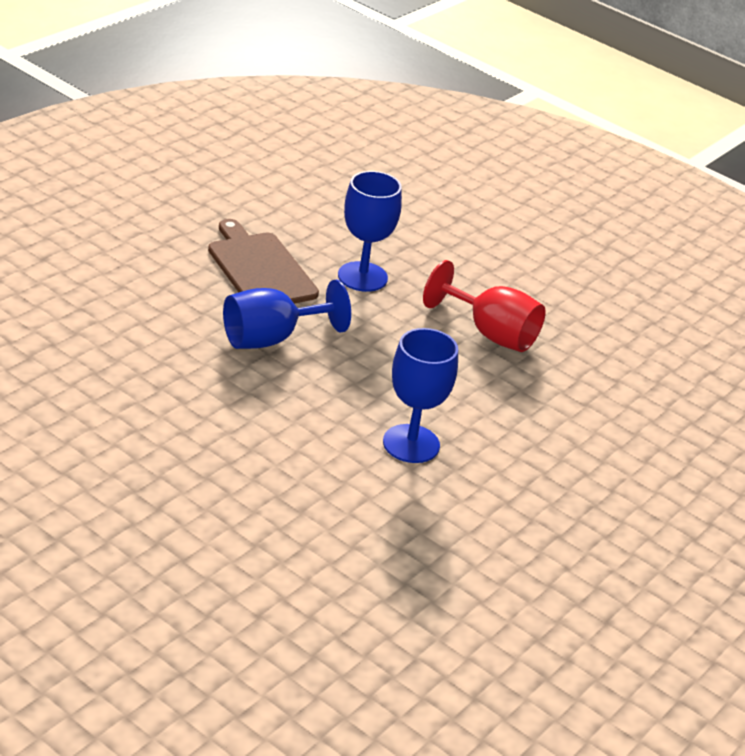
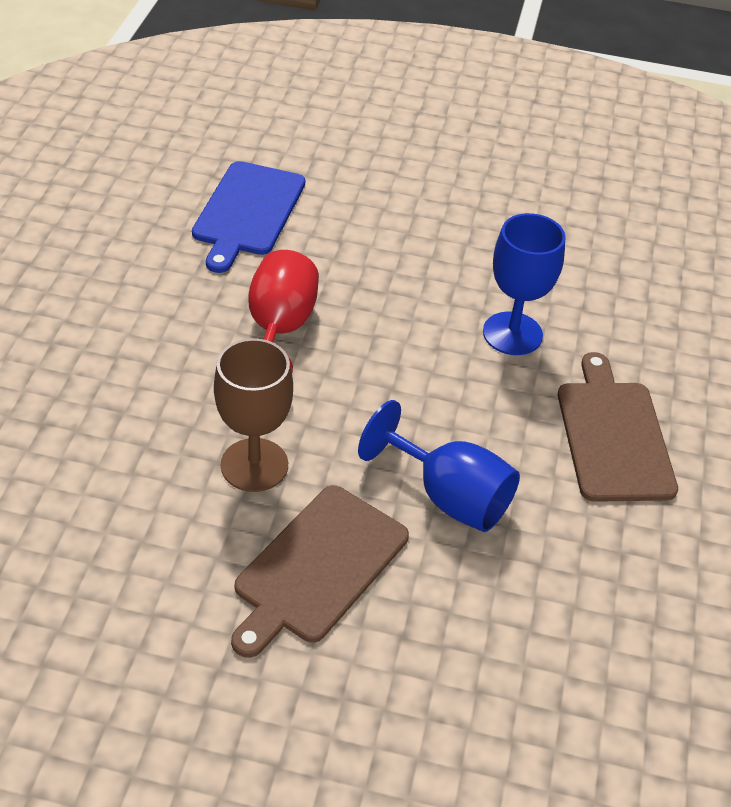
camera: 115 degrees left, 10 degrees up
(263, 440) = (613, 435): none -> brown cutting board
(362, 277) = (254, 465): blue goblet -> brown goblet
(649, 371) = (247, 212): none -> blue cutting board

